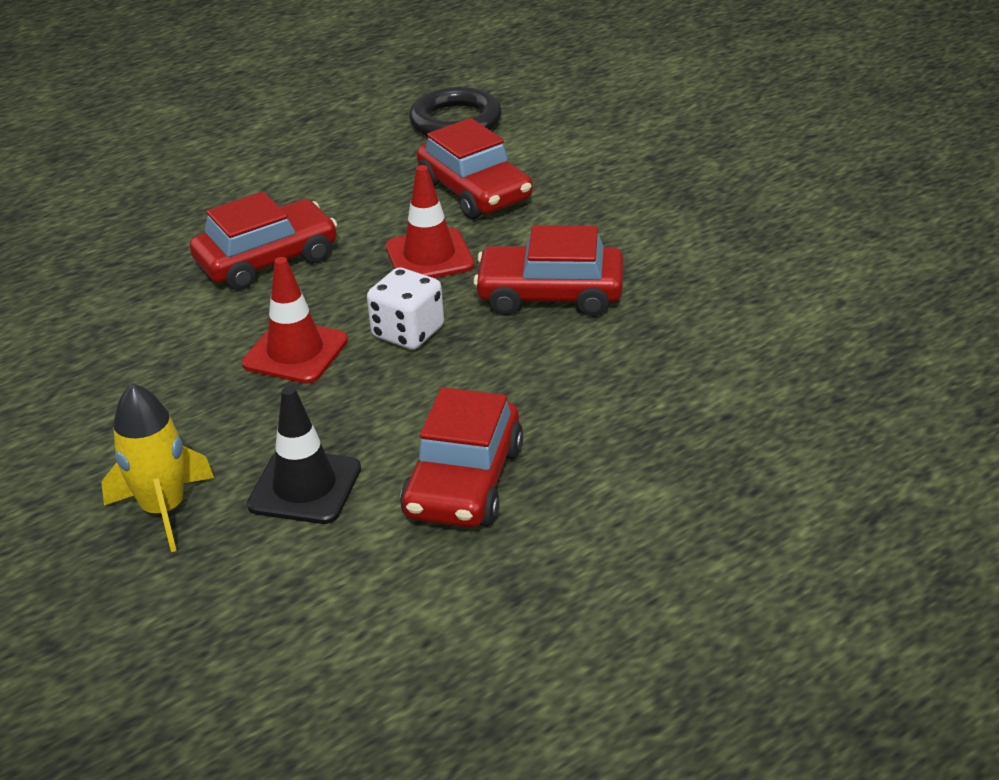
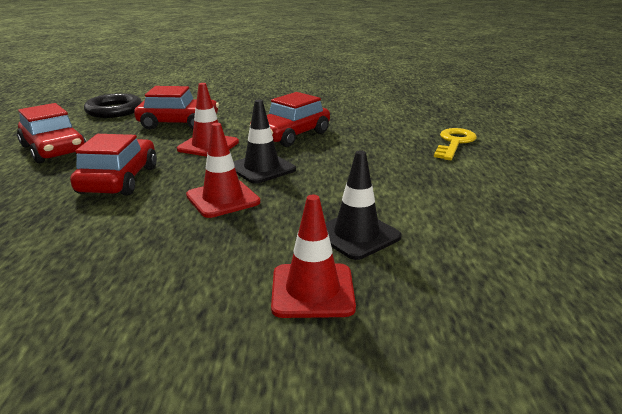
camera: 55 degrees left, 10 degrees down
(163, 510) = (312, 291): yellow rocket -> red traffic cone
(408, 332) = (261, 168): white dice -> black traffic cone
(464, 482) = (410, 194): red car -> red car (54, 149)
(718, 450) = (454, 143): none -> yellow key

